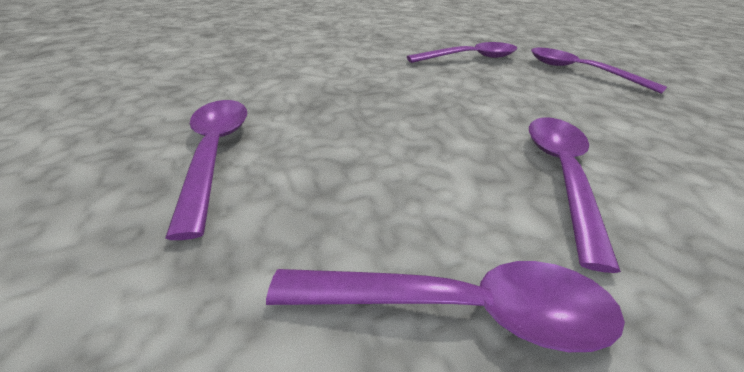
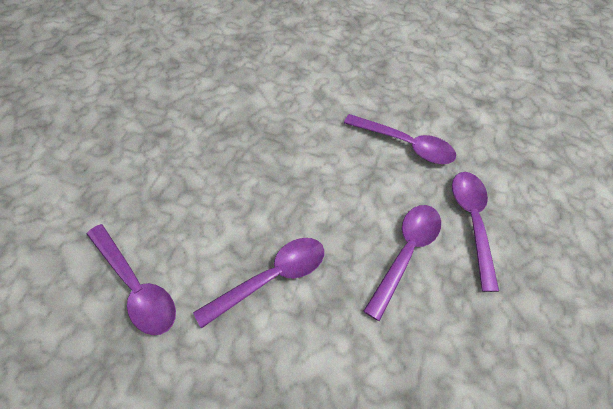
camera: 40 degrees right, 20 degrees up
(215, 153) = (143, 140): purple spoon -> purple spoon (405, 253)

